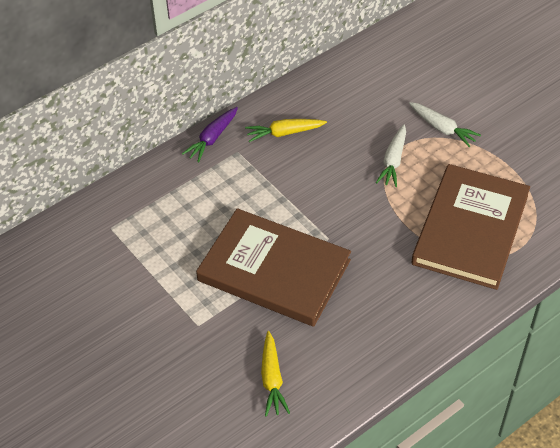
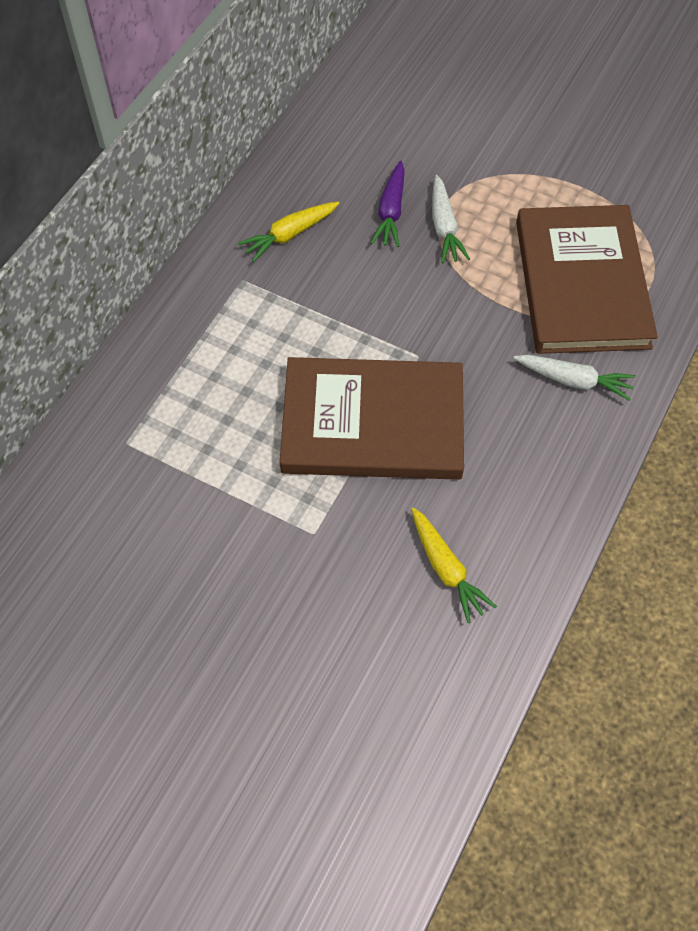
camera: 25 degrees left, 10 degrees up
(212, 138) = (199, 273): purple carrot -> purple carrot (391, 211)
(442, 128) = (481, 165): white carrot -> white carrot (574, 380)

